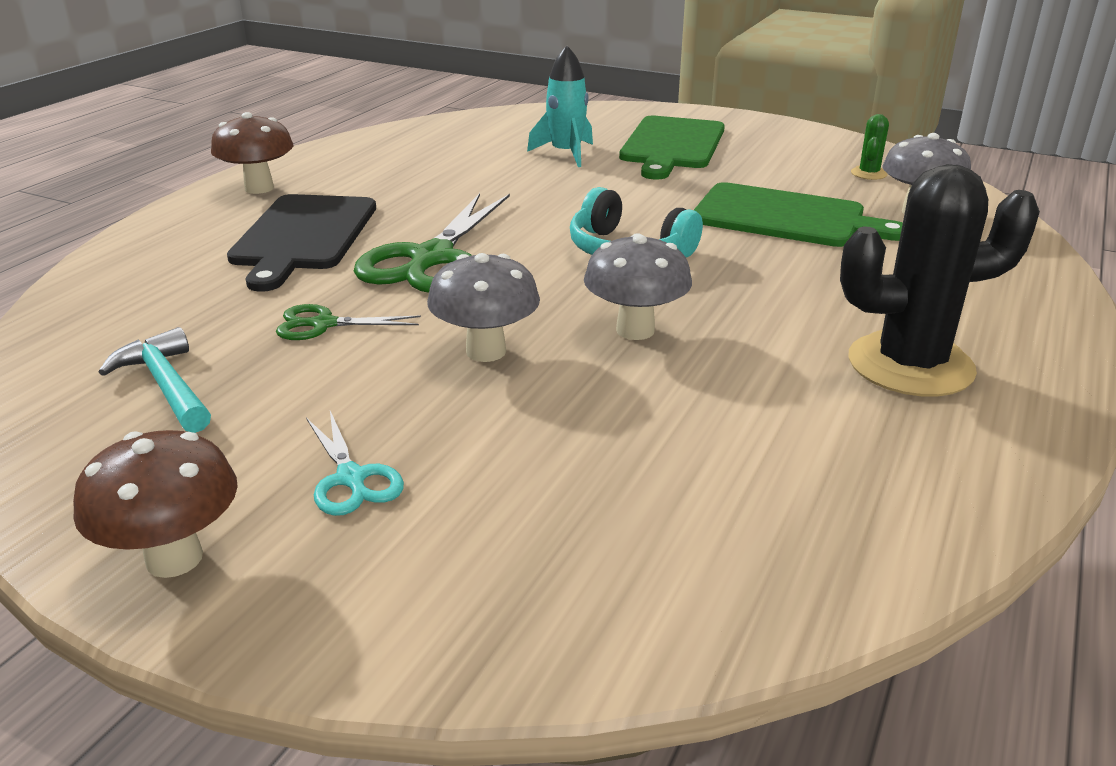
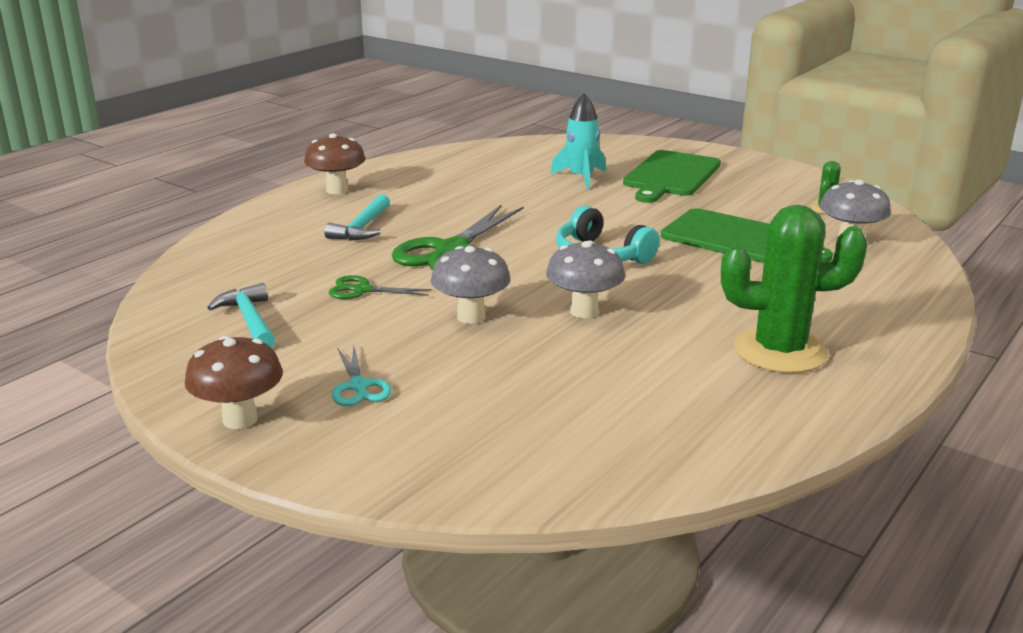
camera: 10 degrees right, 5 degrees down
(303, 236) = (362, 228): black cutting board -> turquoise hammer
(910, 365) = (780, 351): black cactus -> green cactus

